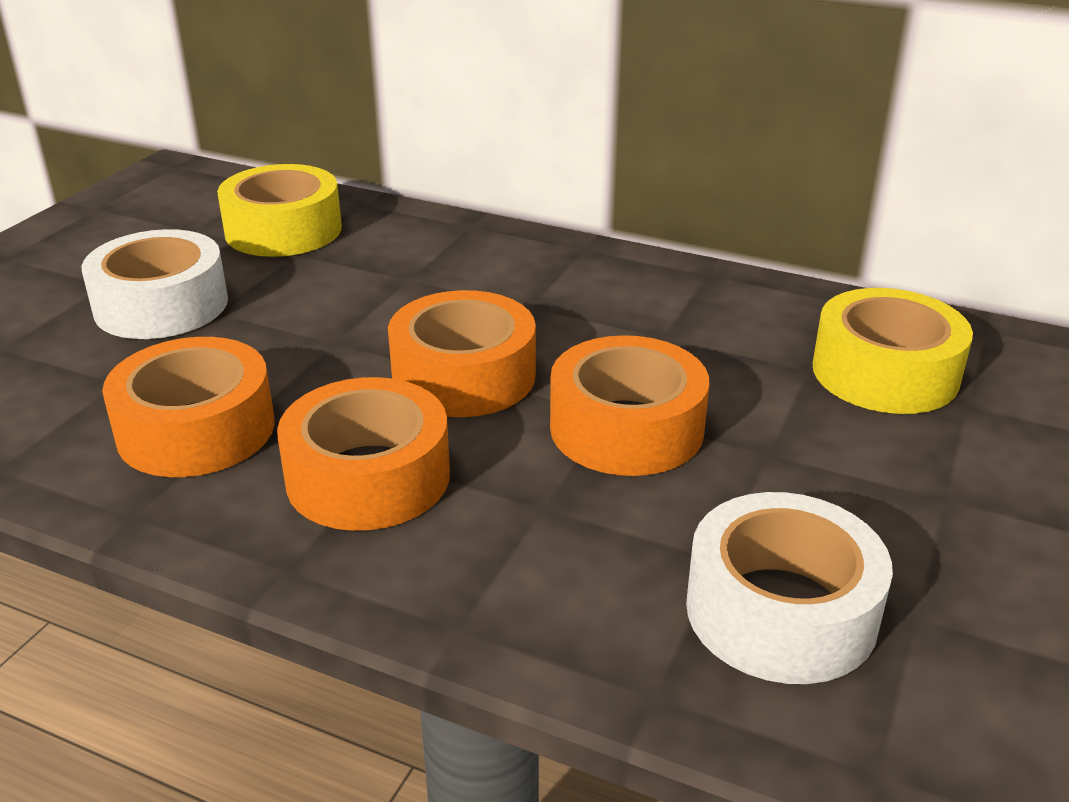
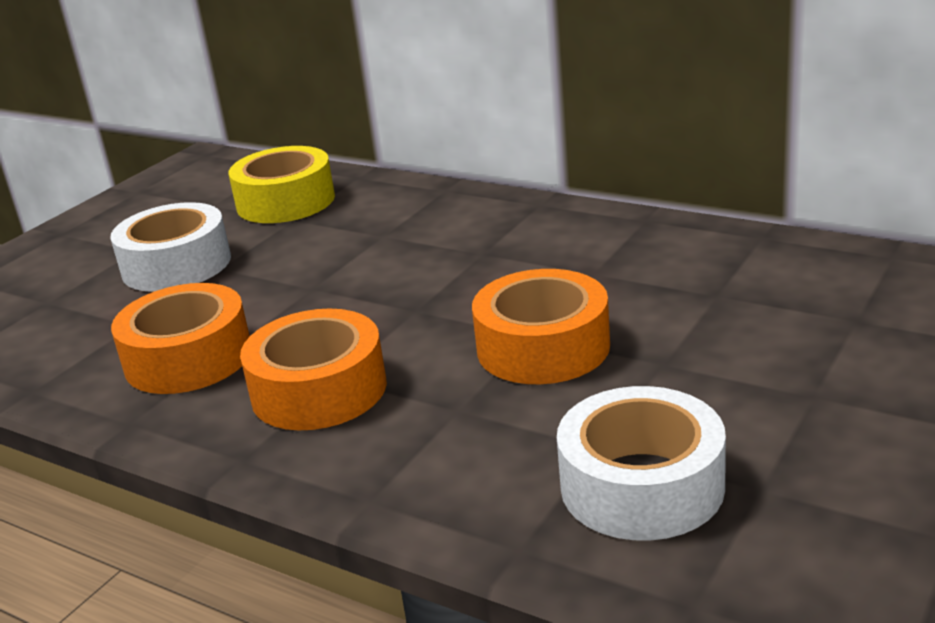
camera: 10 degrees right, 5 degrees down
(464, 376) = (413, 310): orange tape -> none
(885, 373) = (786, 295): yellow tape -> none

